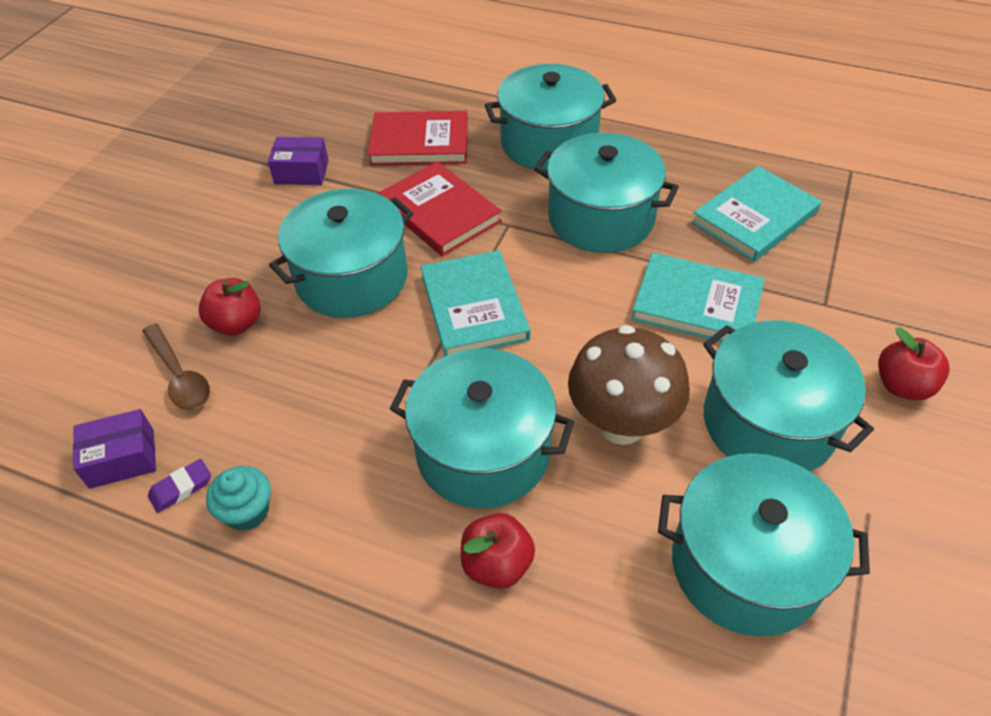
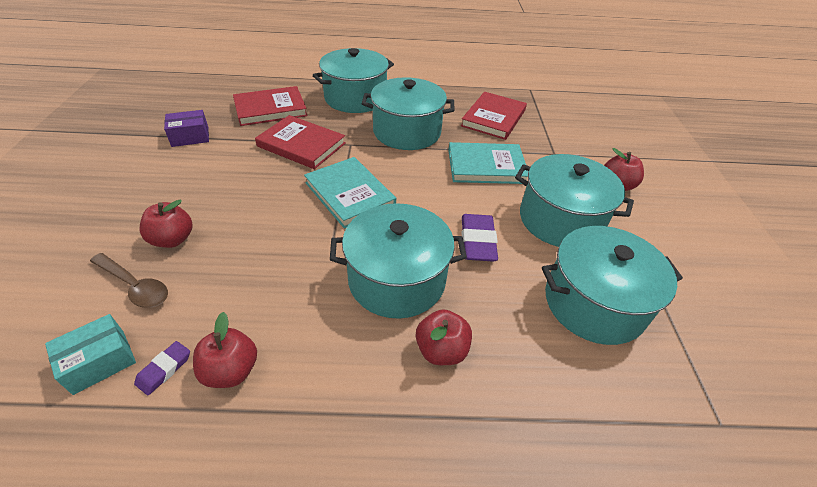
camera: 25 degrees left, 5 degrees down
(122, 458) = (99, 361): purple box -> turquoise box
(247, 511) = (231, 370): turquoise cupcake -> red apple
(352, 278) = (254, 193): turquoise pot -> none
(621, 424) = (477, 241): brown mushroom -> purple eraser
(754, 217) = (493, 118): turquoise book -> red book

